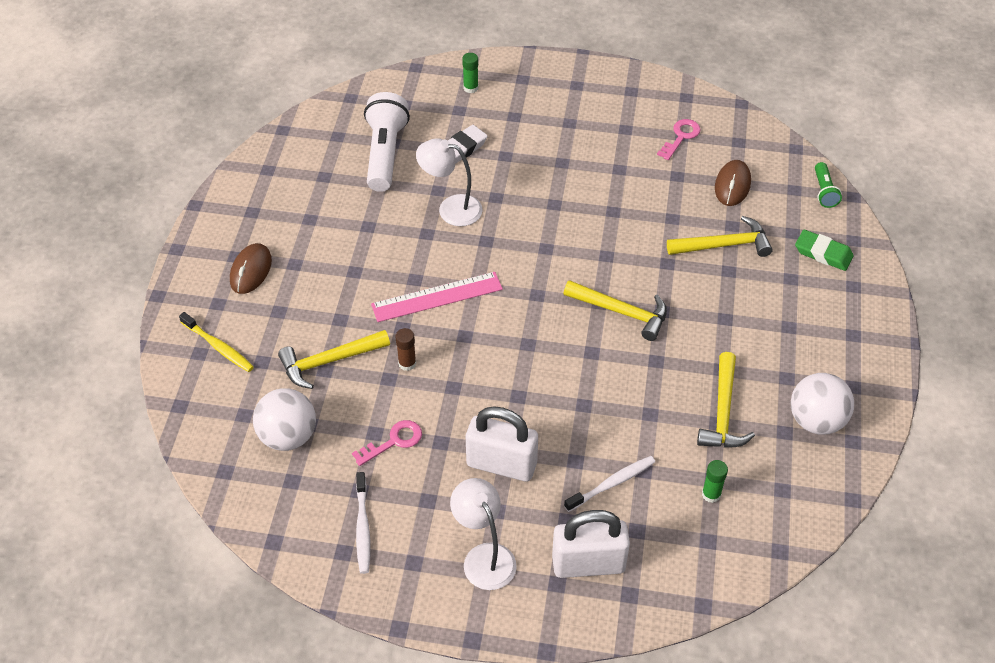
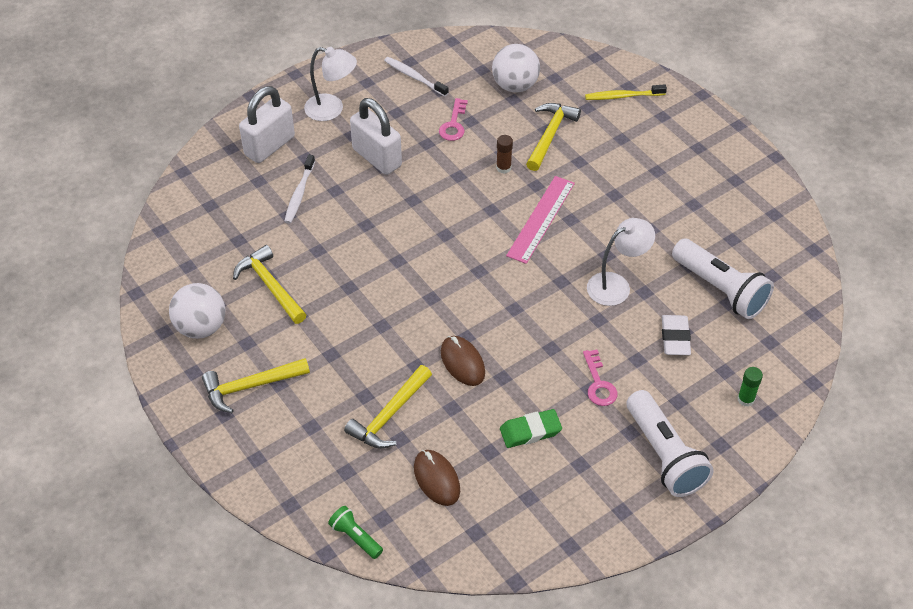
camera: 135 degrees right, 0 degrees up
(251, 271) = (675, 146): brown mouse -> brown mouse (462, 362)
(501, 464) = (377, 157): white padlock -> white padlock turned 75 degrees clockwise
(565, 97) = (664, 455): none -> white flashlight
(621, 312) = (408, 302): yellow hammer -> yellow hammer (251, 386)
(681, 137) = (528, 495): pink key -> pink key (599, 384)
(711, 494) = (231, 231): green glue stick -> none
(823, 253) = (305, 470): green eraser -> green eraser (530, 431)

